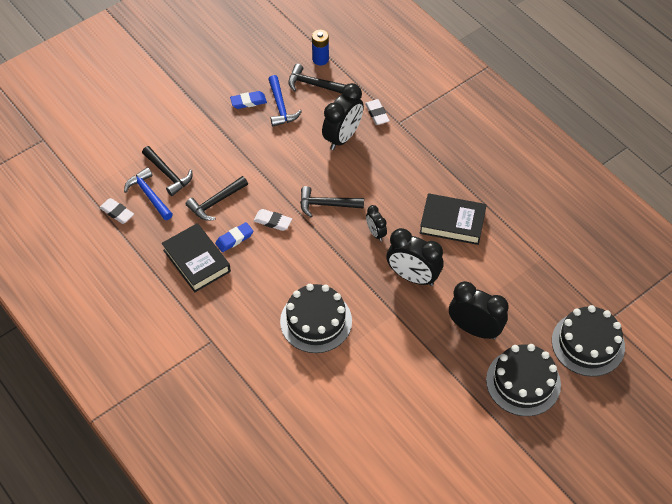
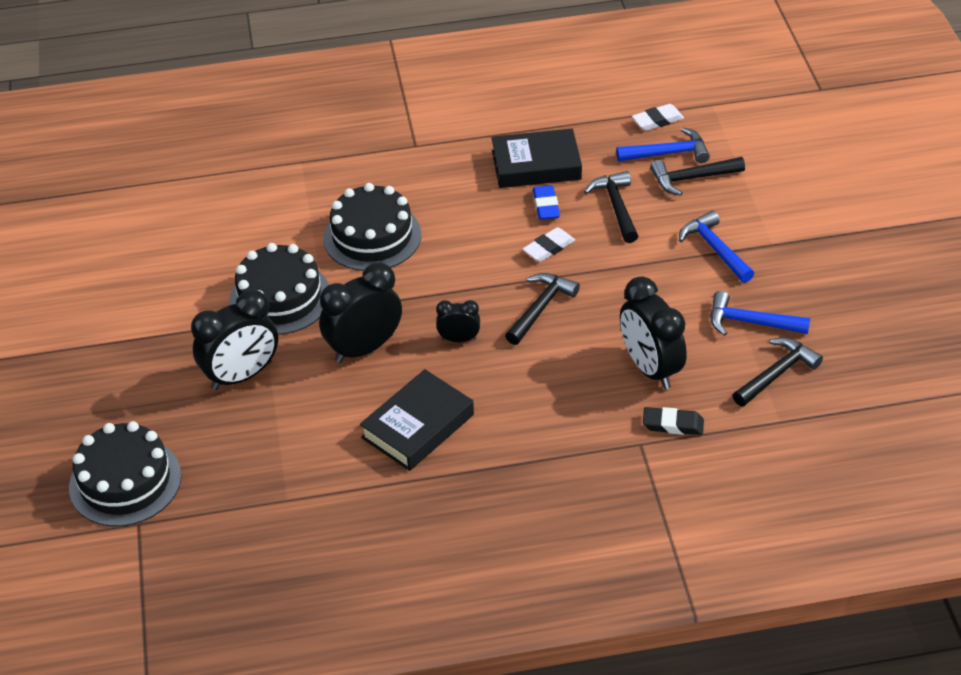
camera: 120 degrees right, 10 degrees down
(228, 142) = (715, 249): none -> blue hammer
(248, 102) = (780, 292): blue eraser -> none
(320, 59) = (827, 401): blue battery -> none
(377, 114) = (673, 424): white eraser -> black eraser
(523, 382) = (134, 389): black cake -> black cake (280, 298)

